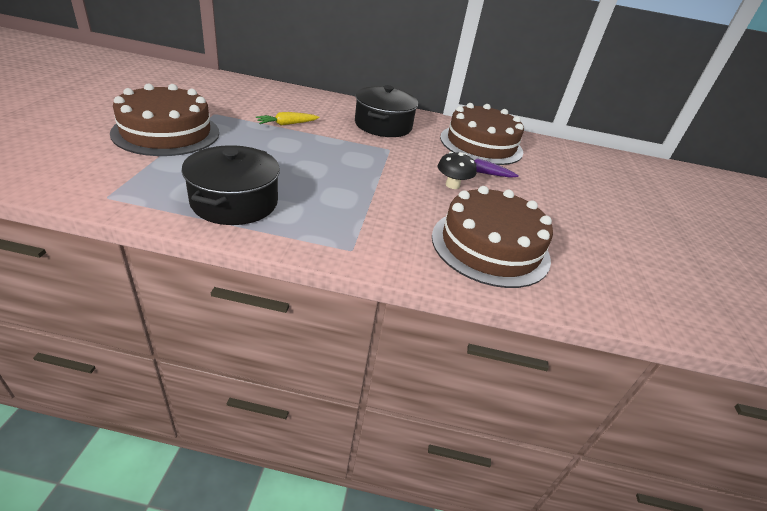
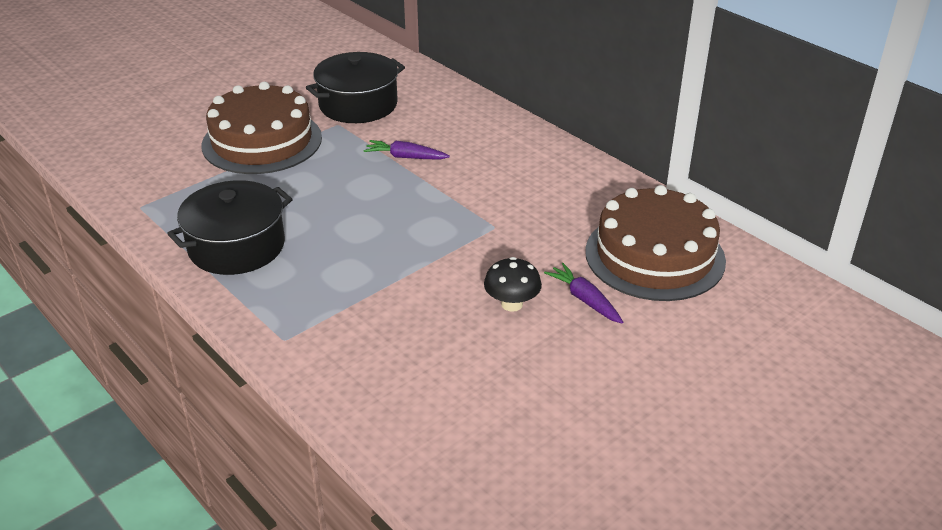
camera: 45 degrees right, 0 degrees up
(287, 124) = (406, 157): yellow carrot -> purple carrot
(383, 125) = (536, 187): black pot -> black pot (358, 104)
(490, 246) = (443, 399): brown cake -> none

